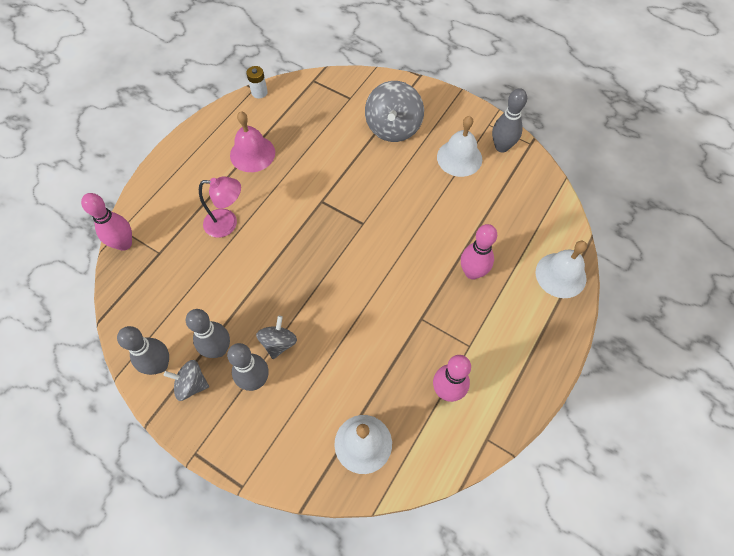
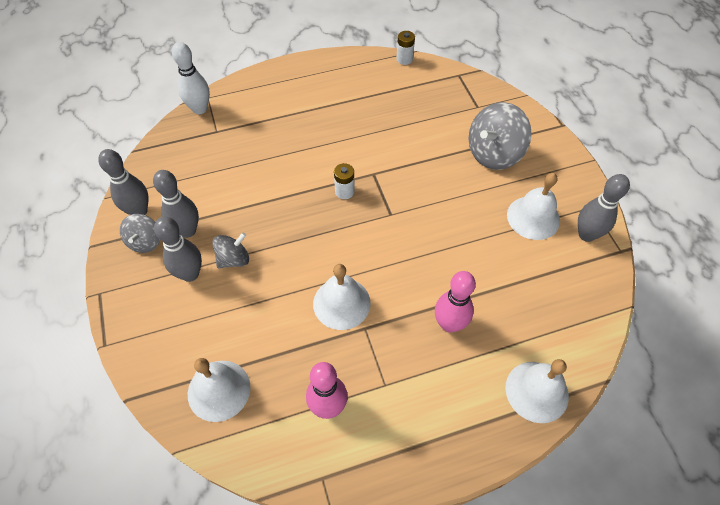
camera: 40 degrees right, 5 degrees down
(124, 244) = (200, 109): pink bowling pin -> white bowling pin
(191, 384) = (145, 242): grey spinning top -> grey spinning top turned 135 degrees counterclockwise
(228, 223) = (284, 142): pink lamp -> none
(252, 153) = (354, 102): pink bell -> none
(313, 230) = (344, 191): none -> white battery
(389, 313) = (341, 303): none -> white bell

